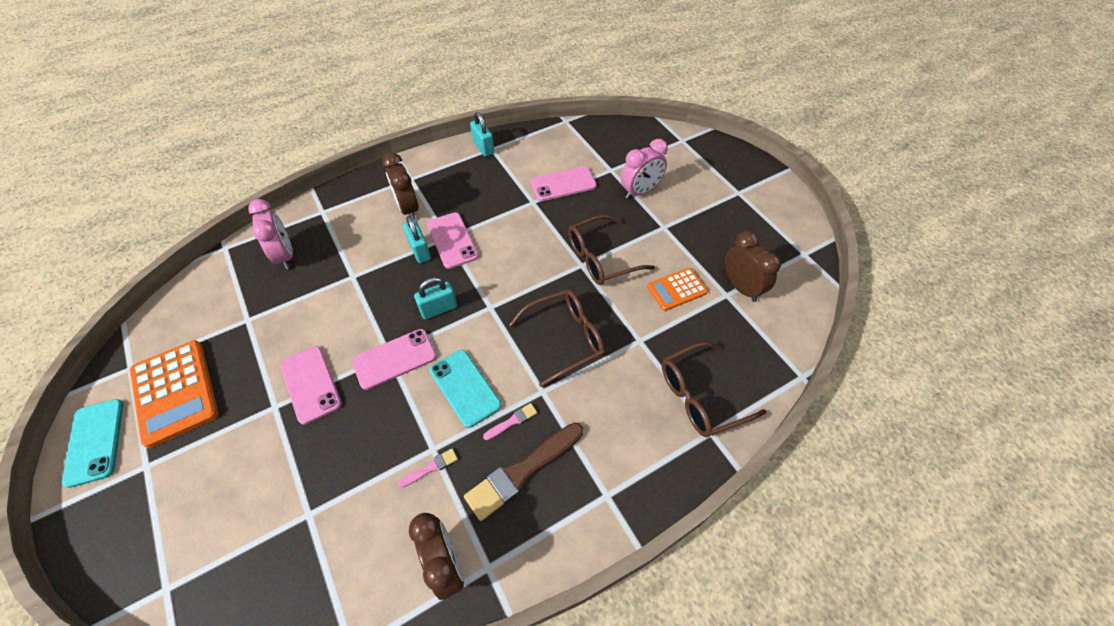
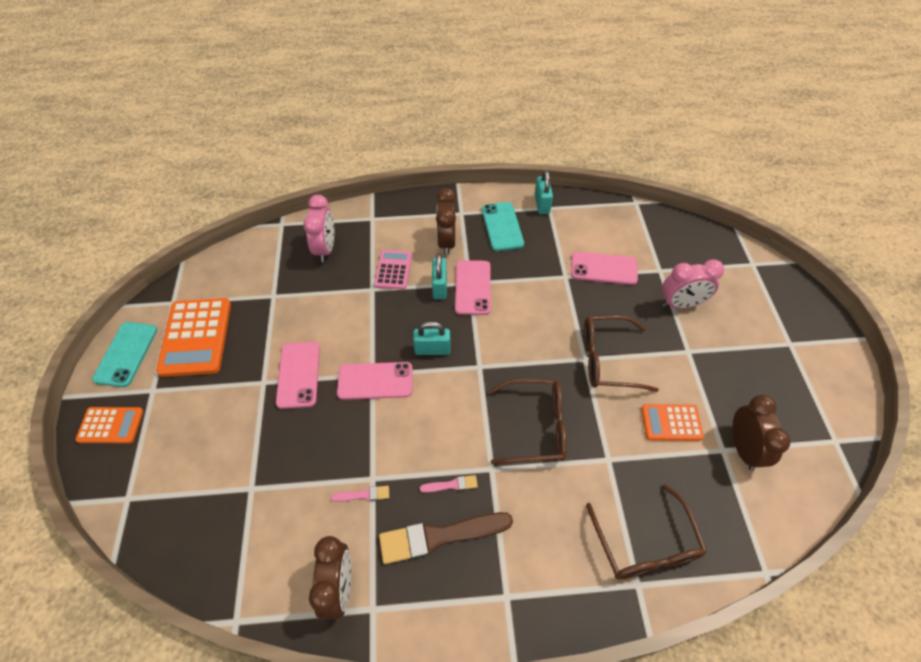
camera: 25 degrees right, 0 degrees up
(109, 523) = (111, 425): none -> orange calculator
(366, 251) = (393, 270): none -> pink calculator
(465, 387) = (423, 434): turquoise phone -> turquoise phone (502, 226)
(701, 396) = (645, 544): brown glasses -> brown glasses turned 105 degrees counterclockwise

